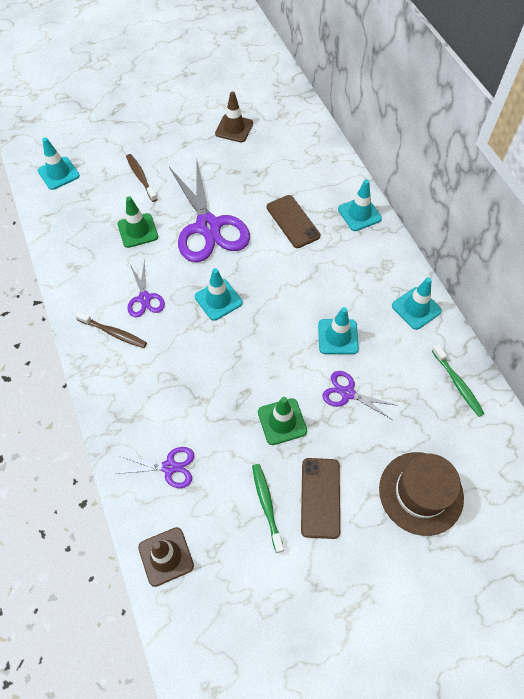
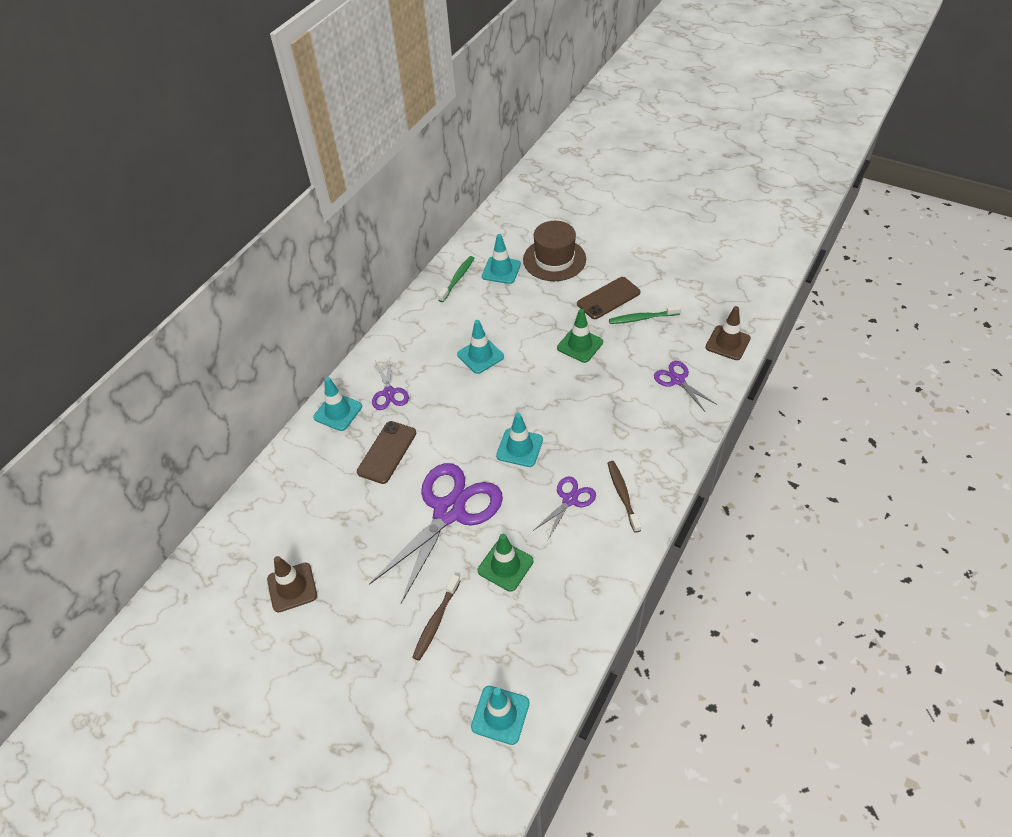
camera: 125 degrees left, 10 degrees down
(267, 505) = (642, 318): green toothbrush -> green toothbrush turned 45 degrees clockwise
(347, 393) = (522, 325): purple scissors -> purple scissors (389, 393)
(416, 308) = (411, 328): turquoise traffic cone -> turquoise traffic cone (501, 270)

